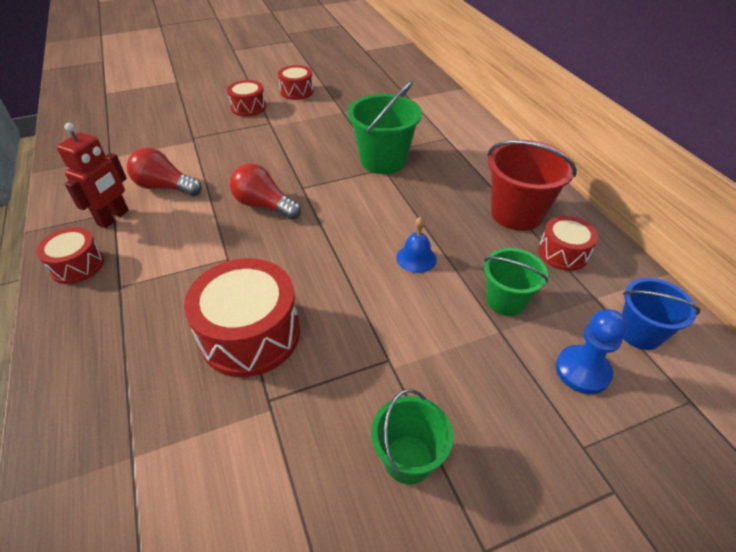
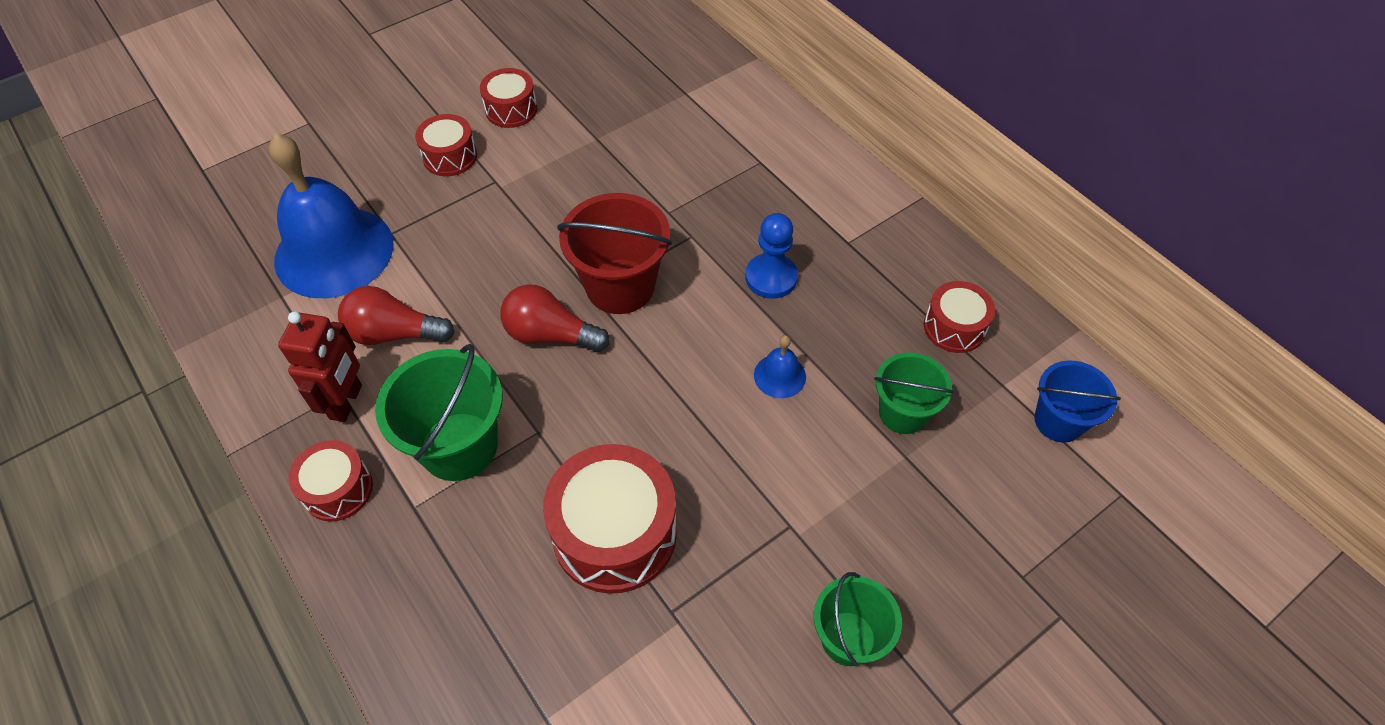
camera: 15 degrees left, 10 degrees up
(154, 141) = (334, 251): none -> blue bell
(383, 160) = (686, 221): green bucket -> green bucket (459, 446)
(516, 213) = (885, 277): red bucket -> red bucket (620, 286)
(582, 371) = (1006, 486): blue pawn -> blue pawn (771, 277)

